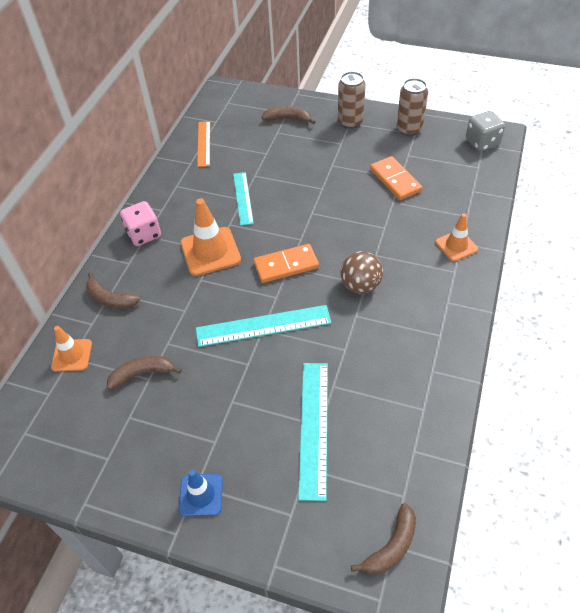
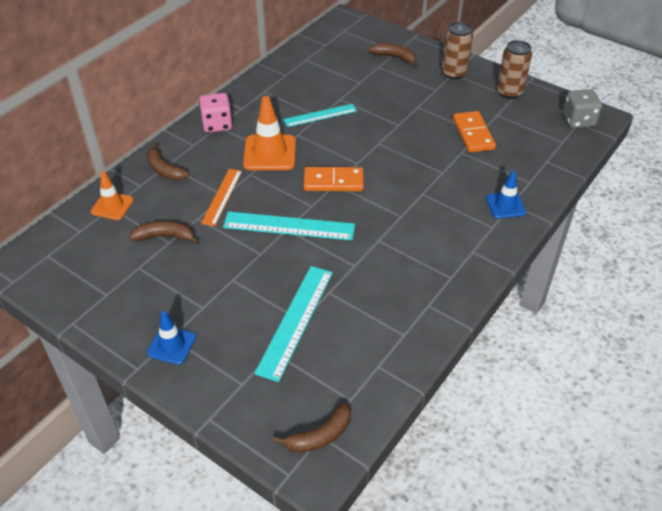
camera: 15 degrees right, 5 degrees down
(204, 143) = (305, 61): orange ruler -> orange ruler (222, 196)
(243, 198) = (320, 115): turquoise ruler -> turquoise ruler turned 60 degrees clockwise
(360, 285) = (395, 216): brown ball -> none
(456, 246) = (505, 205): orange traffic cone -> blue traffic cone

